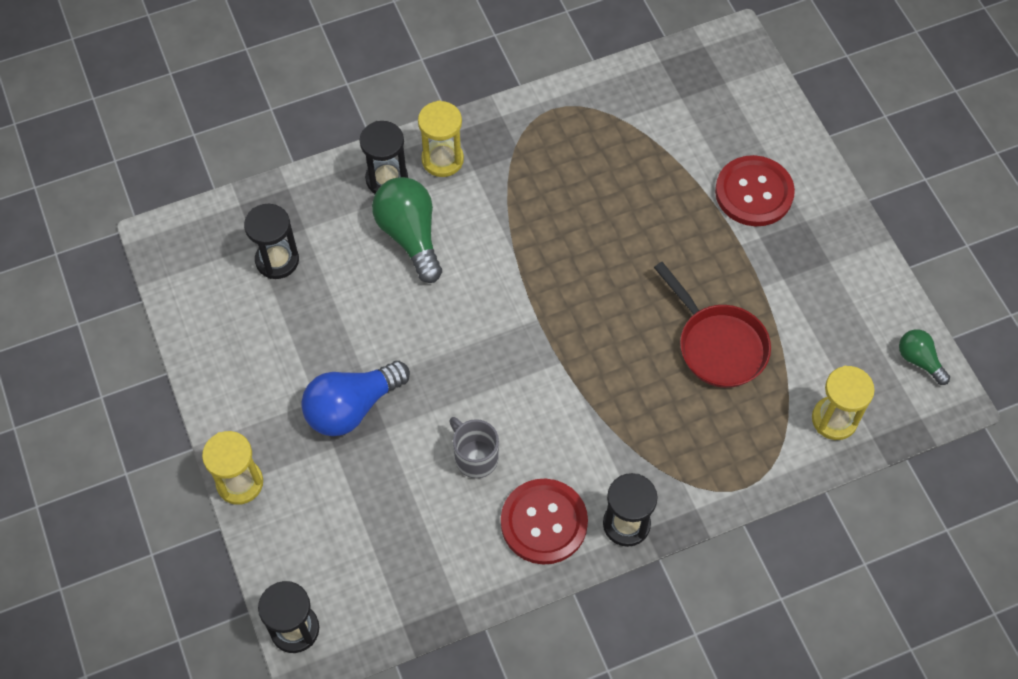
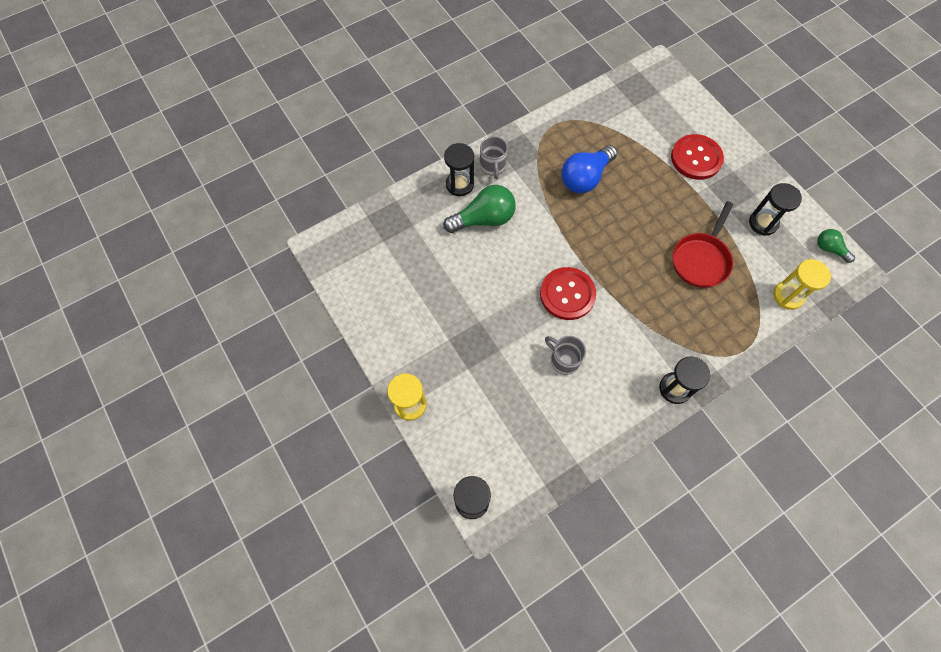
camera: 10 degrees left, 5 degrees up
(277, 260) = (400, 249): black hourglass -> black hourglass (763, 223)
(352, 407) = (473, 340): blue light bulb -> blue light bulb (585, 178)
(410, 235) = (484, 219): green light bulb -> green light bulb turned 105 degrees clockwise
(442, 159) = (493, 166): yellow hourglass -> grey mug
(544, 522) = (620, 397): red button -> red button (567, 294)
(718, 345) = (701, 259): red pan -> red pan turned 75 degrees clockwise

